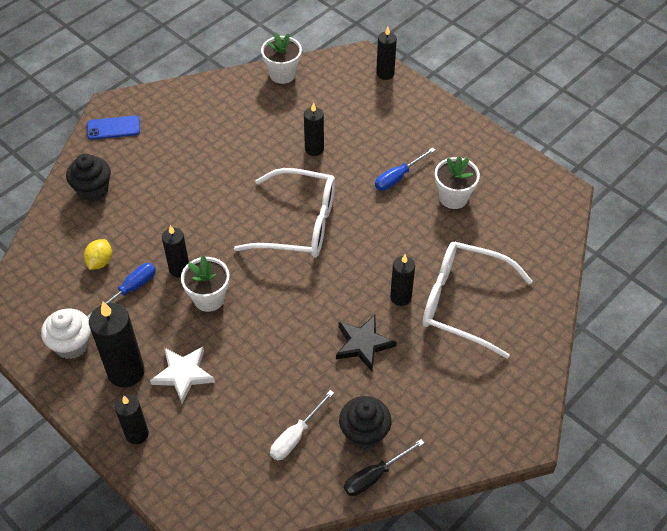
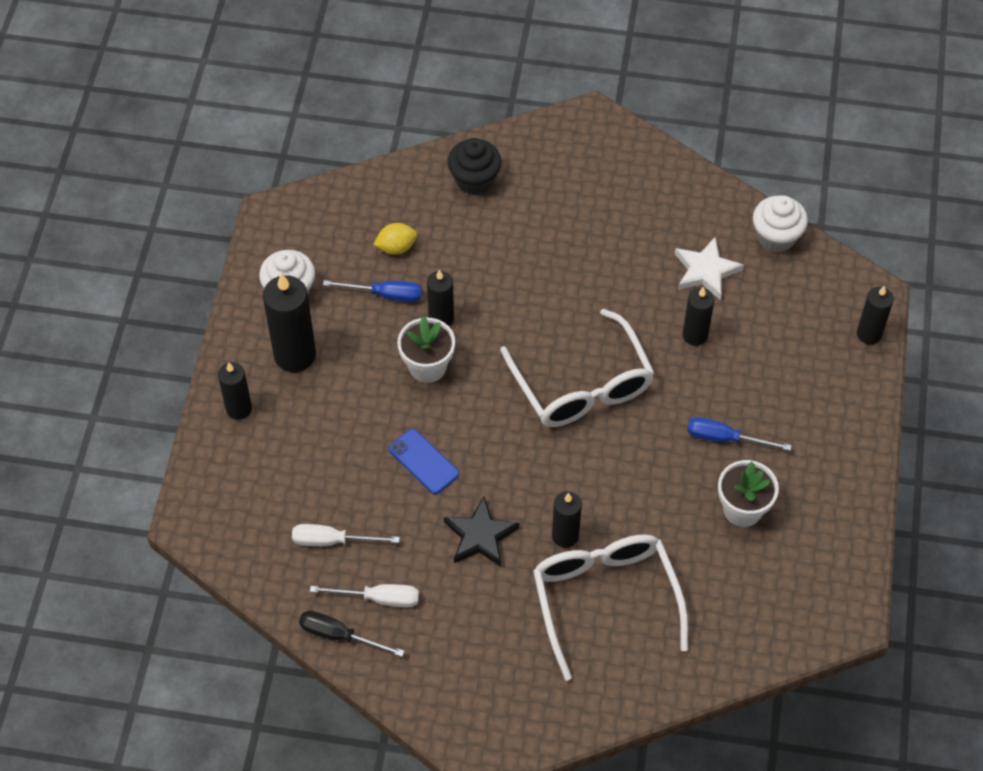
camera: 55 degrees right, 5 degrees up
(113, 128) = (565, 140): blue phone -> blue phone (423, 462)
(183, 374) = (327, 403): white star -> white star (706, 271)
(282, 74) = (776, 237): white flower pot -> white cupcake
(364, 433) = (379, 598): black cupcake -> white screwdriver

